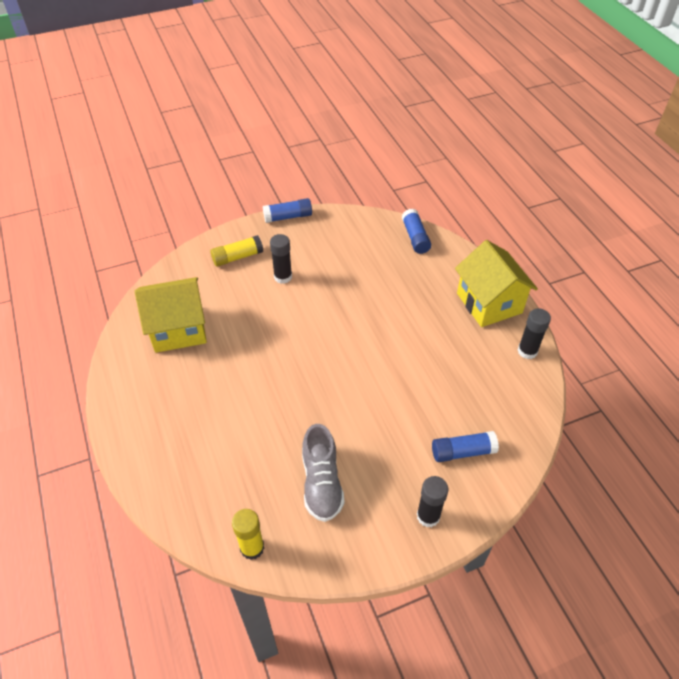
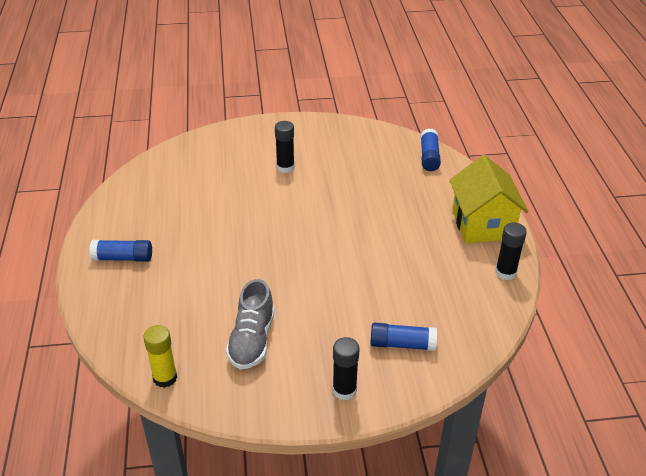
camera: 15 degrees right, 10 degrees down
(178, 329) = (171, 192): yellow house -> none
(237, 257) = (249, 144): yellow glue stick -> none
(288, 217) = (310, 120): blue glue stick -> blue glue stick (123, 258)

